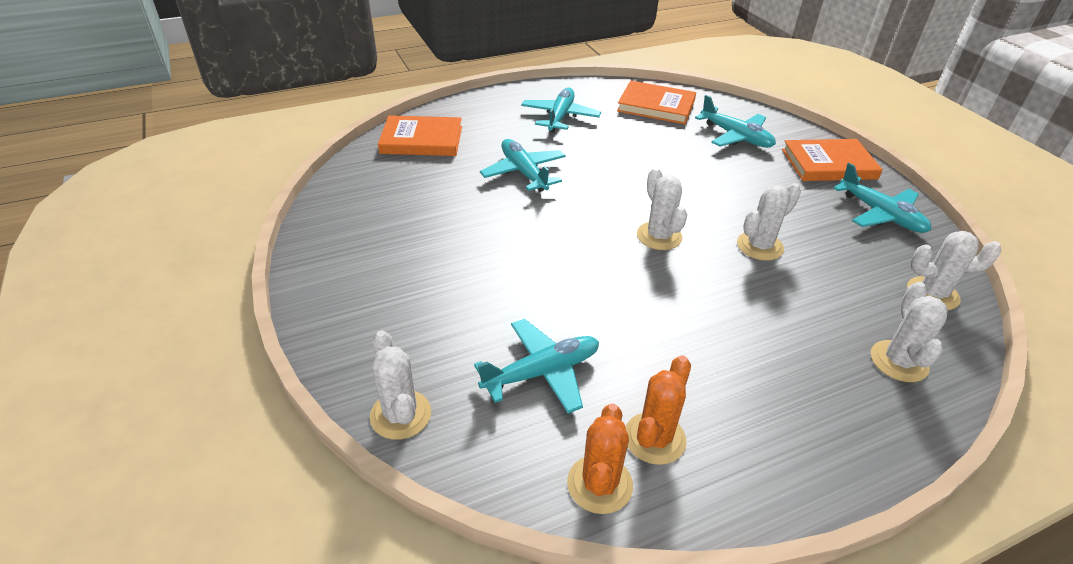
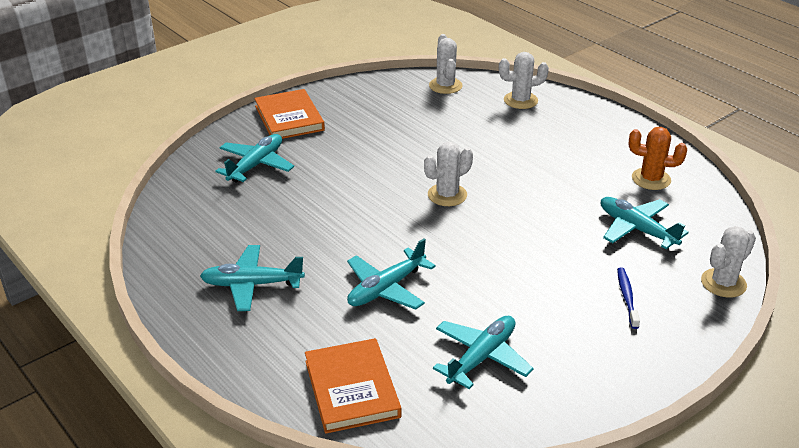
camera: 105 degrees left, 5 degrees down
(428, 316) = (627, 297): none -> blue toothbrush
(599, 484) = (699, 194): orange cactus -> none
(656, 106) = (202, 218): orange book -> none
(759, 246) = (432, 148): white cactus -> none
(880, 214) = (358, 98): turquoise plane -> turquoise plane (481, 357)

